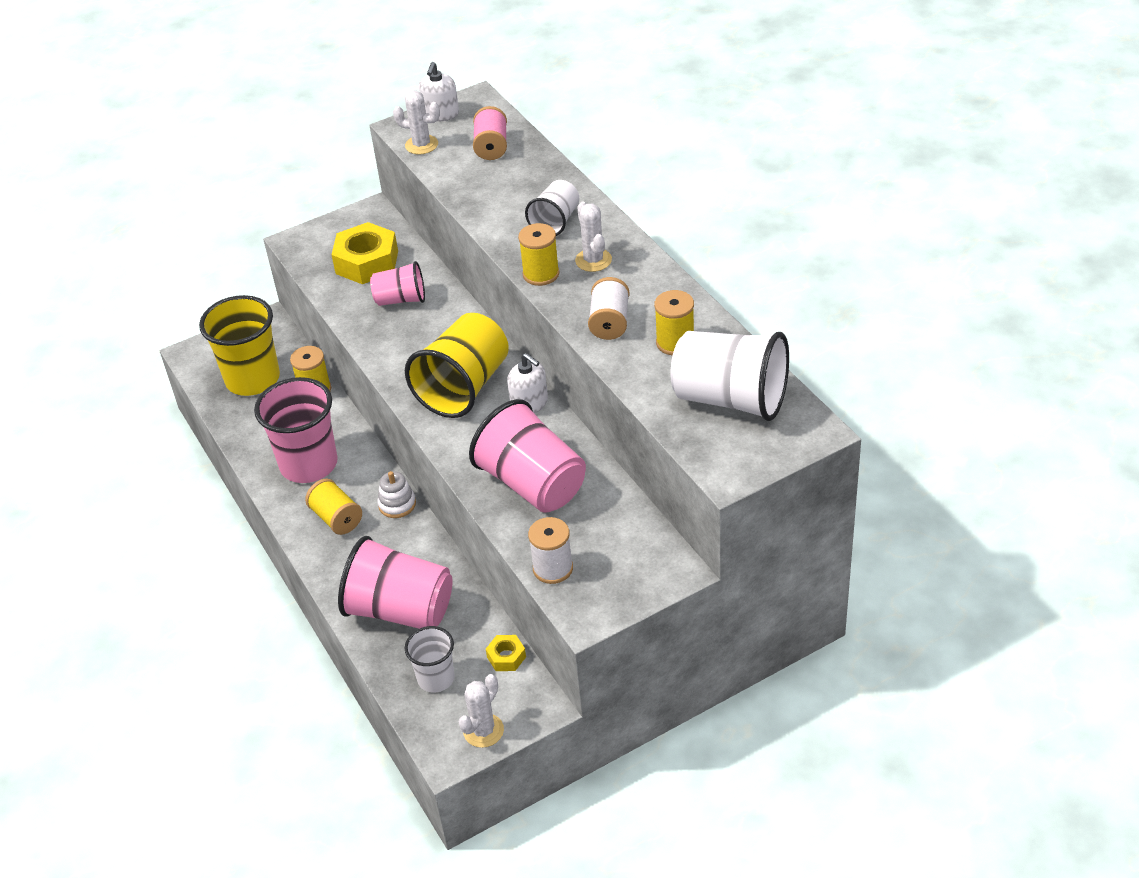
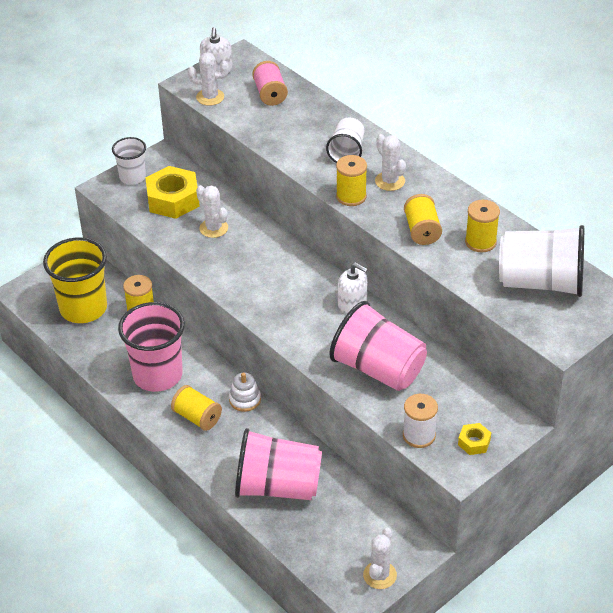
camera: 15 degrees left, 0 degrees up
(401, 299) = (213, 228): pink cup -> white cactus
(436, 678) = (326, 538): white cup -> white cup (132, 177)
(464, 387) = (293, 296): yellow cup -> none
(506, 657) = (378, 513): yellow nut -> yellow nut (474, 442)
(609, 322) = (422, 230): white spool -> yellow spool

